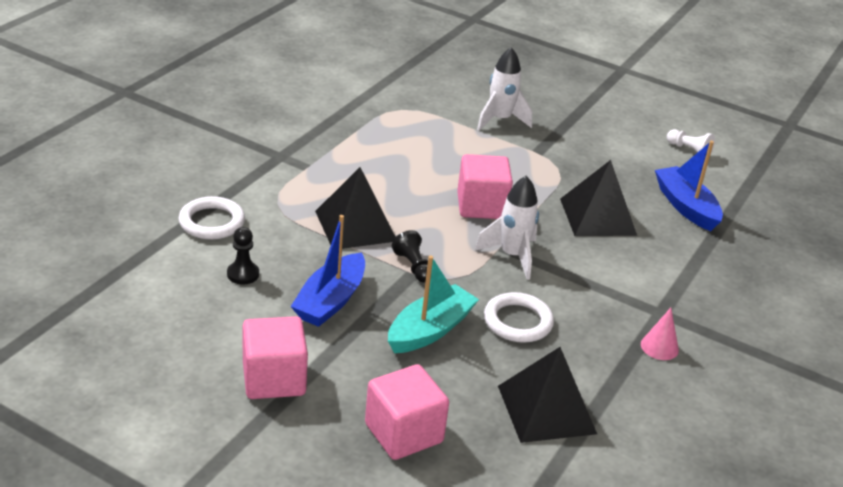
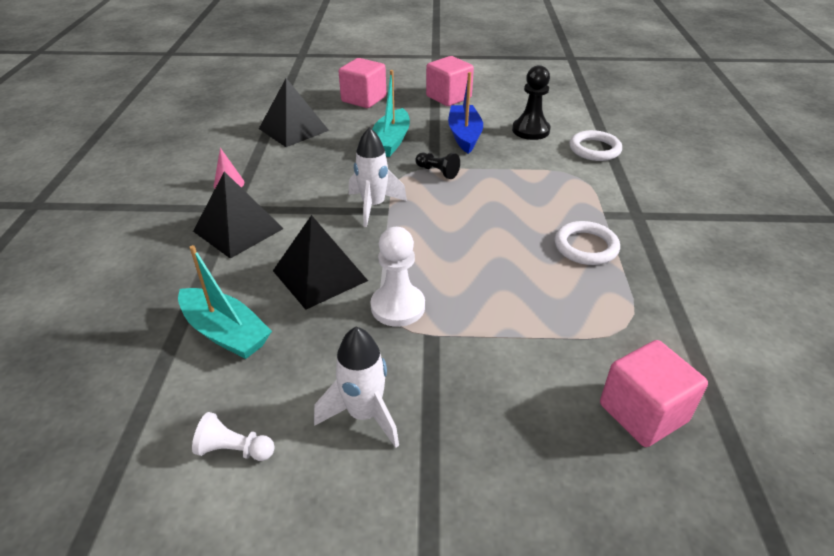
camera: 155 degrees right, 5 degrees up
(243, 274) = (530, 130): black pawn -> black pawn, size x1.64
(356, 226) = (507, 183): black pyramid -> black pyramid (238, 230)
(481, 206) = (432, 239): pink cube -> pink cube (643, 413)
(500, 120) = (512, 370): white rocket -> white rocket (364, 414)
(518, 321) = (338, 165): white ring -> white ring (586, 247)
(548, 174) = (398, 307): none -> white pawn
(685, 206) = (225, 333): blue boat -> turquoise boat

